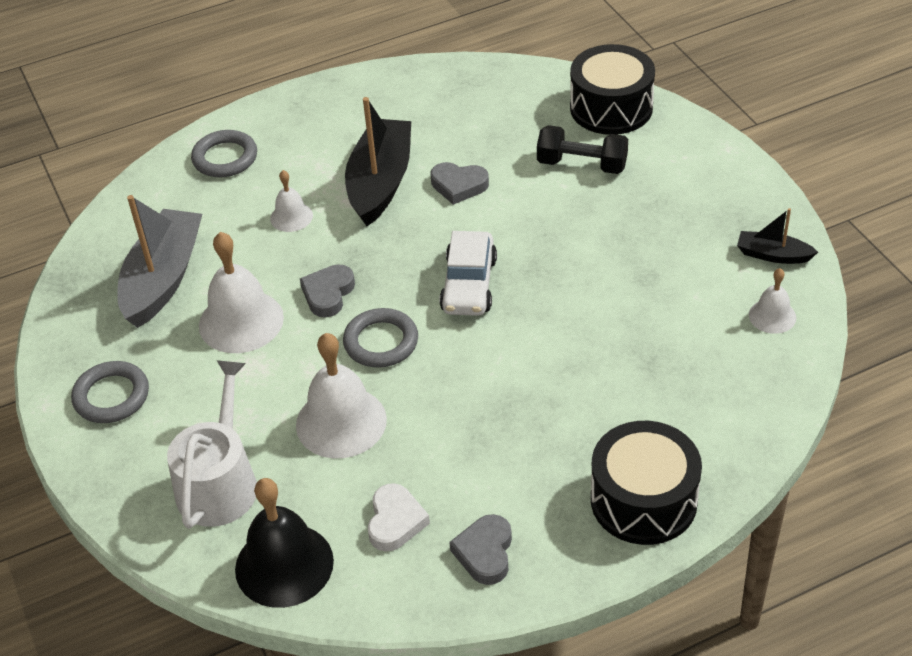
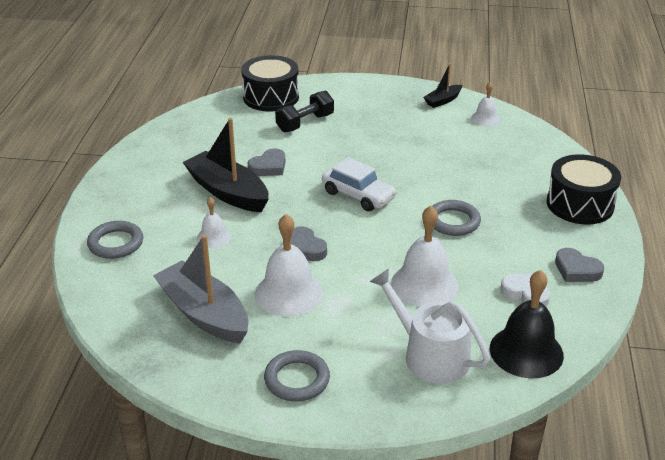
camera: 60 degrees left, 10 degrees down
(381, 342) = (371, 244): grey ring -> grey ring (453, 221)

